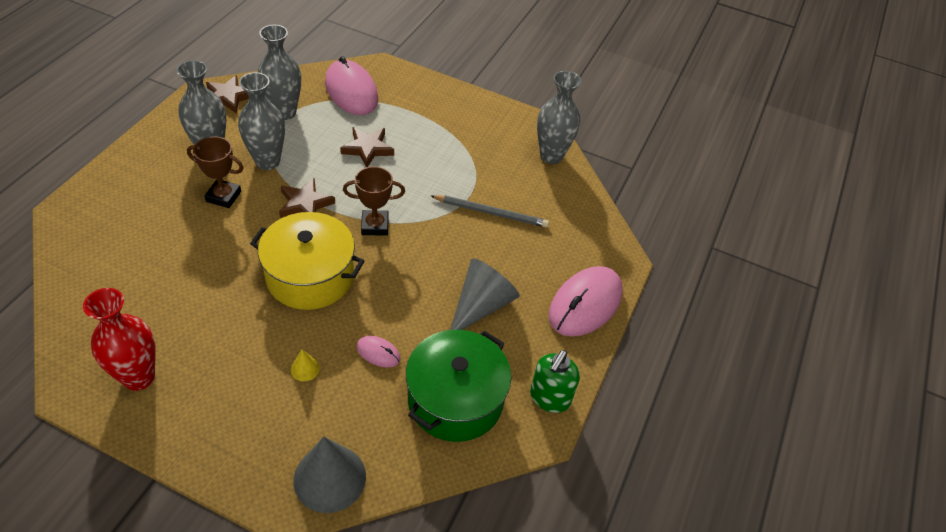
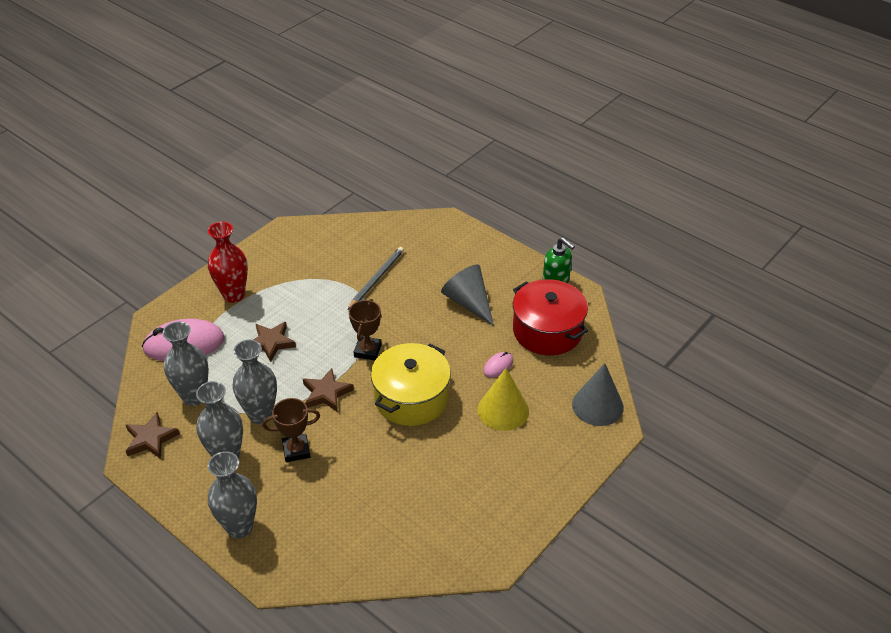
camera: 70 degrees left, 5 degrees down
(139, 377) = (488, 515): red vase -> red vase (233, 295)
(223, 196) = (296, 450): brown trophy -> brown trophy turned 45 degrees clockwise
(305, 368) = (503, 410): yellow cone -> yellow cone, size x2.28
(455, 399) = (547, 331): green pot -> red pot
(551, 156) = (325, 232): grey vase -> grey vase (239, 527)
(585, 304) = (481, 248): pink mouse -> none

